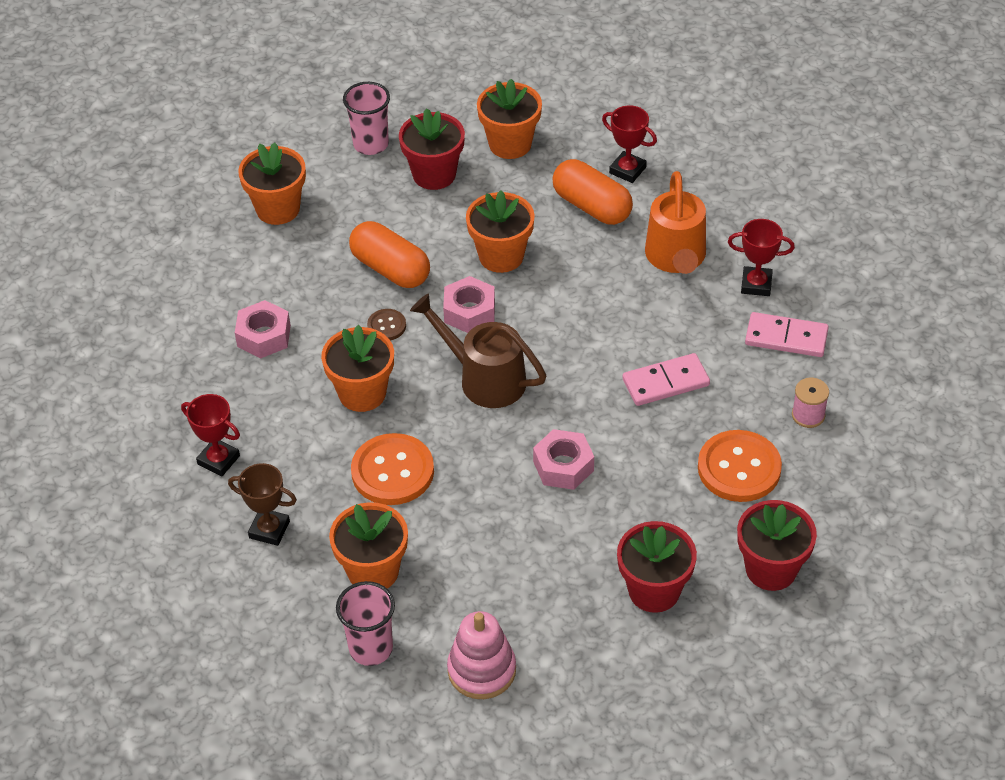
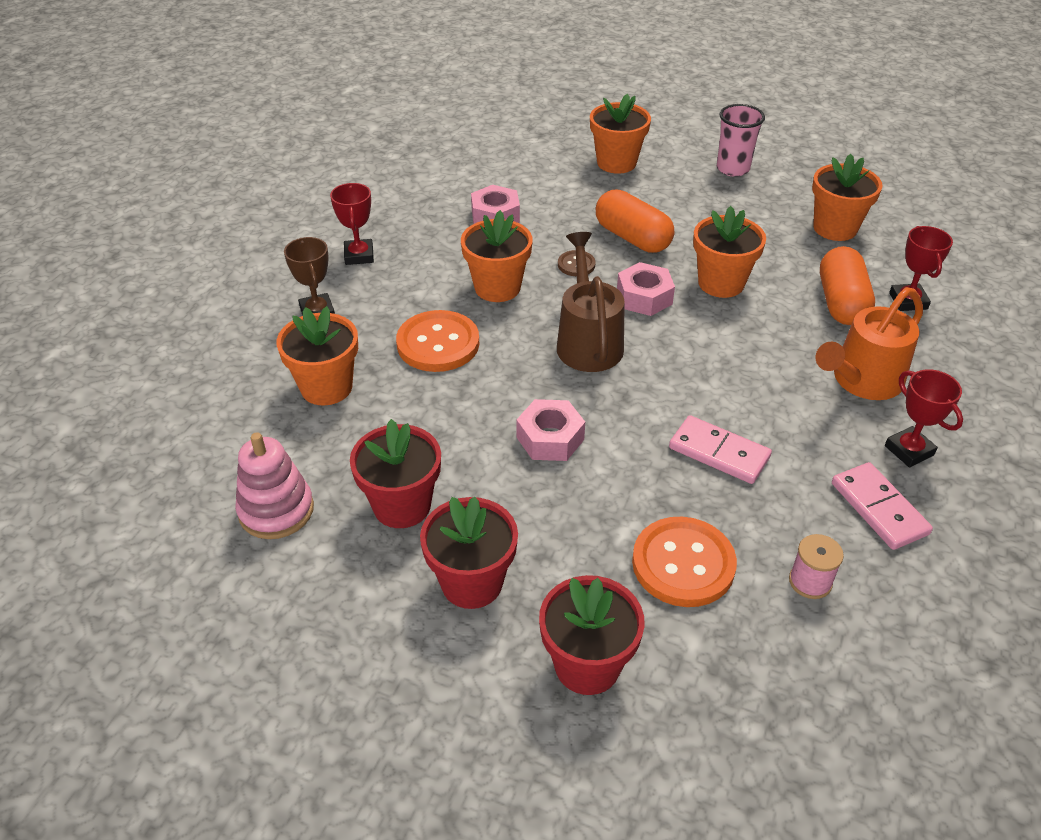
camera: 50 degrees right, 5 degrees down
(371, 648) = (245, 429): pink cup -> none
(390, 269) = (632, 238): orange capsule -> orange capsule turned 45 degrees counterclockwise
(434, 174) = (749, 210): red flower pot -> red flower pot (402, 505)

